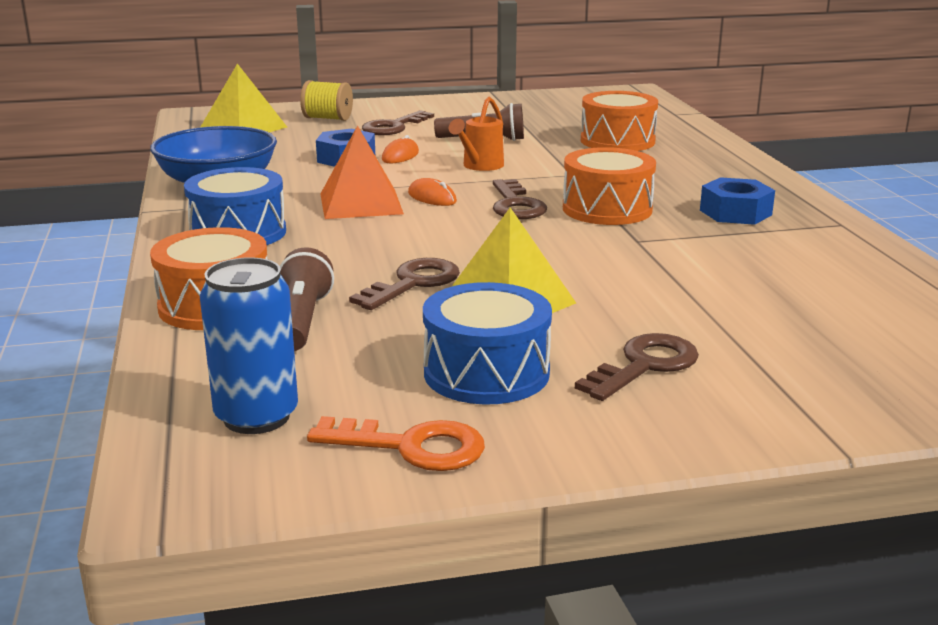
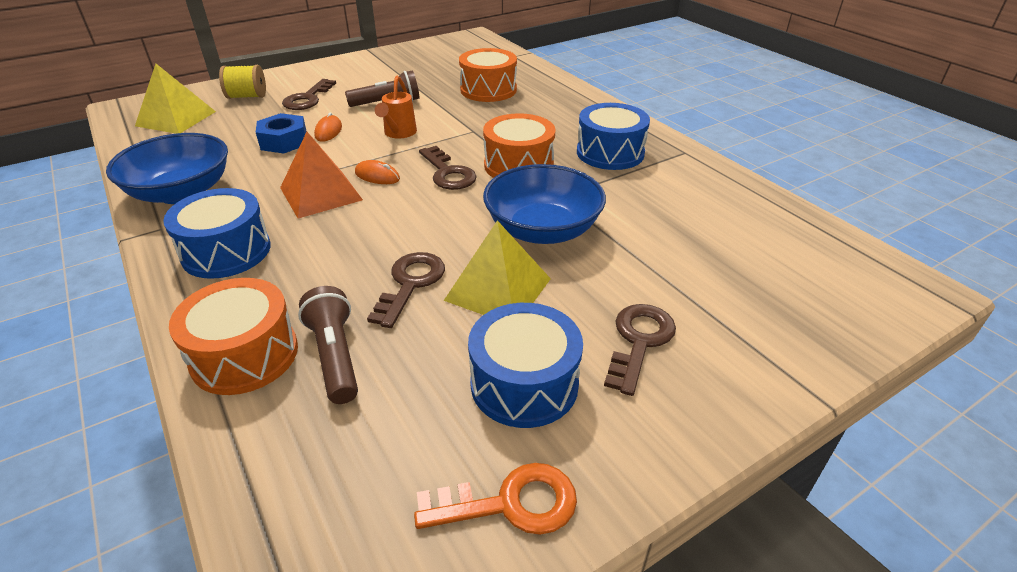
camera: 20 degrees left, 15 degrees up
(256, 417) = (351, 504): blue can -> none
(596, 264) = (542, 230): none -> blue bowl
(735, 212) = (610, 153): blue nut -> blue drum

